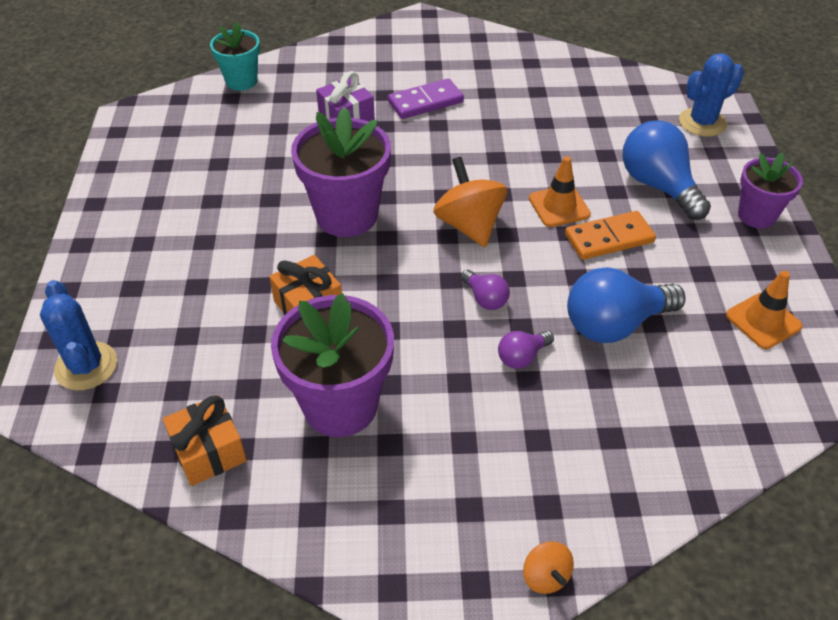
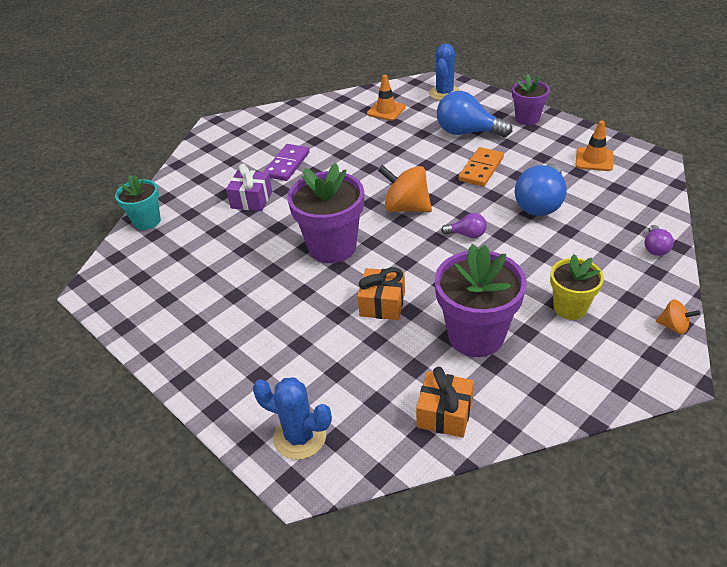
camera: 40 degrees left, 5 degrees down
(469, 458) = (570, 308): none -> yellow flower pot
(522, 357) = (523, 247): purple light bulb -> purple light bulb (655, 248)
(559, 206) = (436, 170): orange traffic cone -> orange traffic cone (386, 110)

